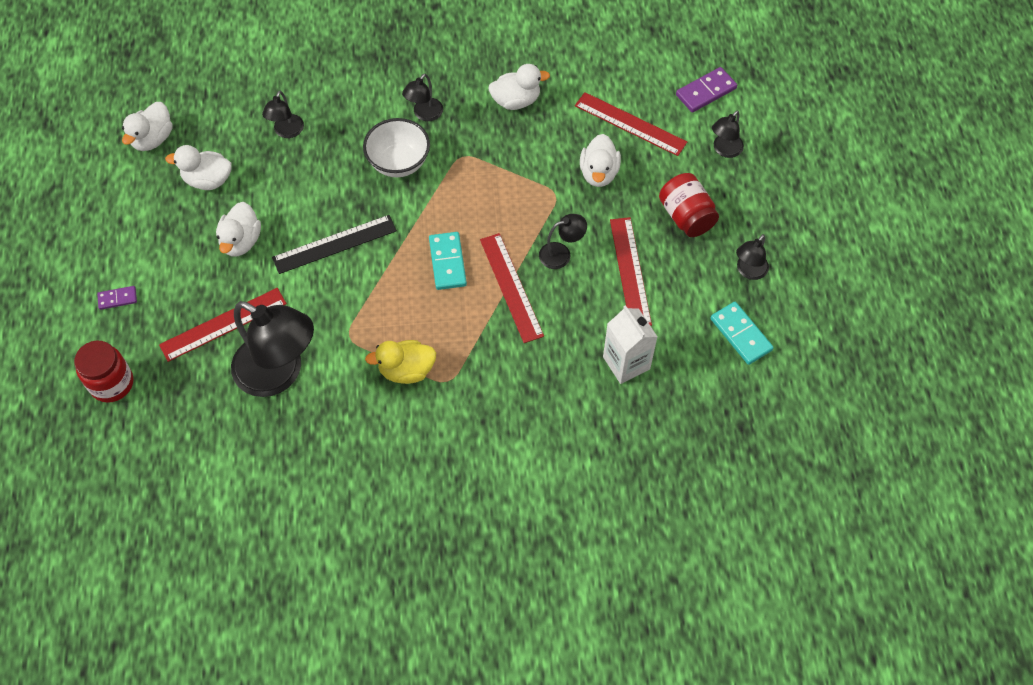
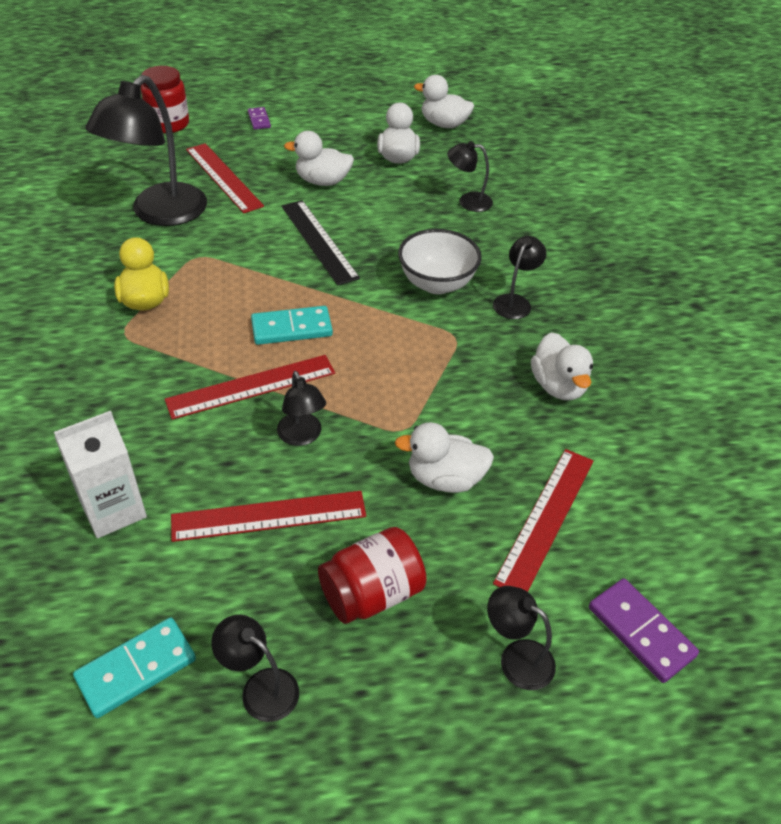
camera: 85 degrees right, 15 degrees down
(424, 114) = (515, 302): black lamp -> black lamp turned 90 degrees clockwise

